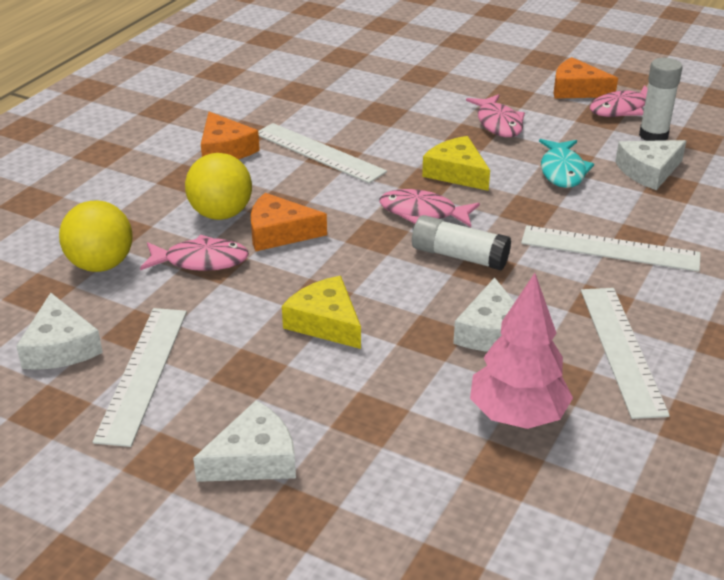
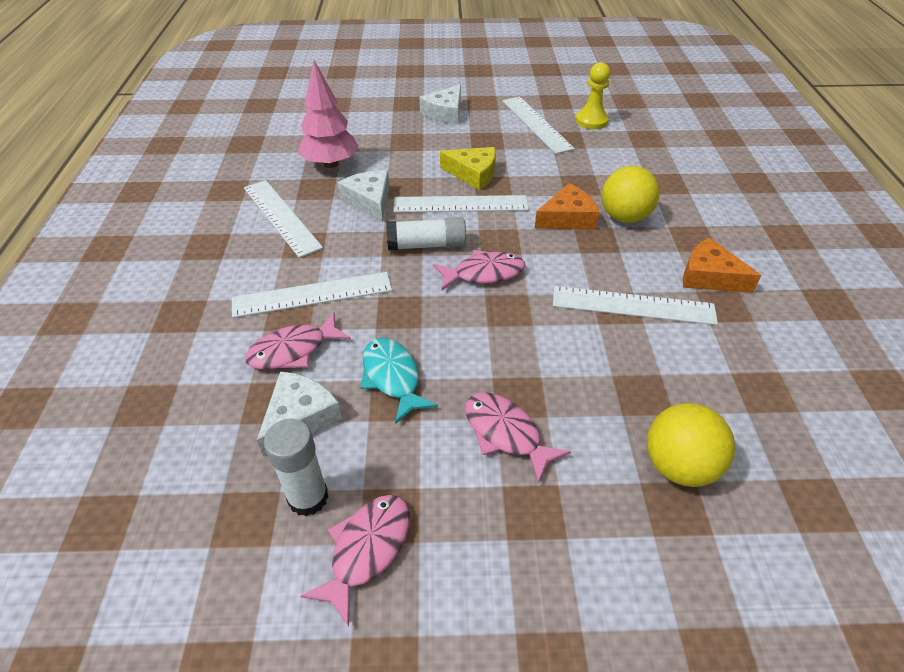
camera: 150 degrees right, 10 degrees up
(60, 347) = (591, 121): white cheese -> yellow pawn
(101, 265) = (640, 161): yellow ball -> yellow ball (678, 466)
(201, 261) = (589, 182): pink fish -> pink fish (293, 350)
(381, 288) = (460, 204): none -> white ruler
(456, 173) = (492, 331): yellow cheese -> none
(576, 89) = (452, 578): orange cheese -> none

